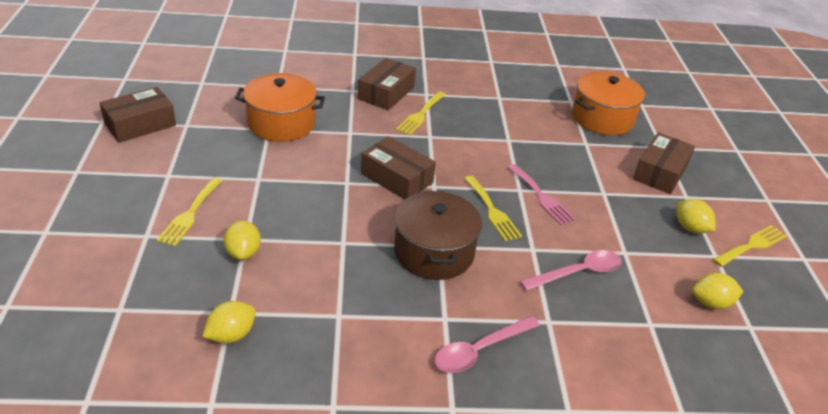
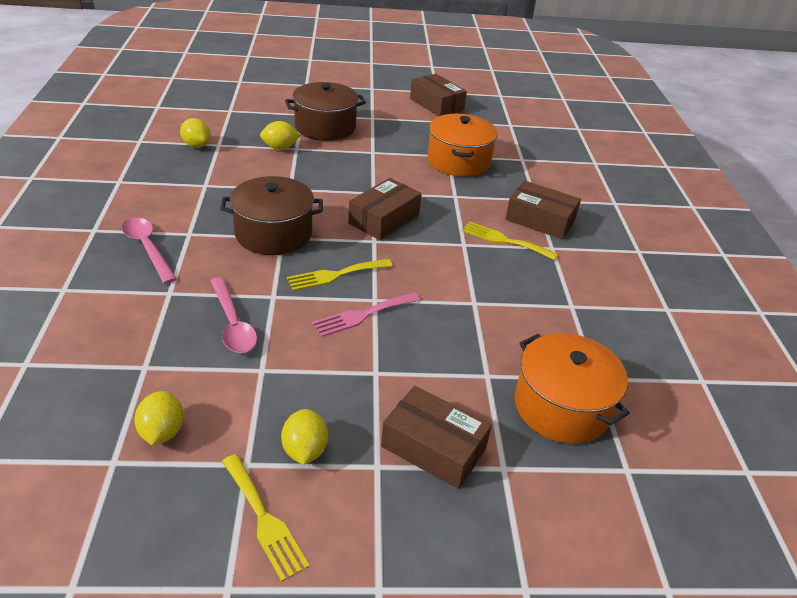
camera: 90 degrees right, 0 degrees up
(190, 214) = (325, 127): yellow fork -> brown pot
(690, 228) = (305, 450): yellow lemon -> yellow lemon turned 60 degrees counterclockwise

